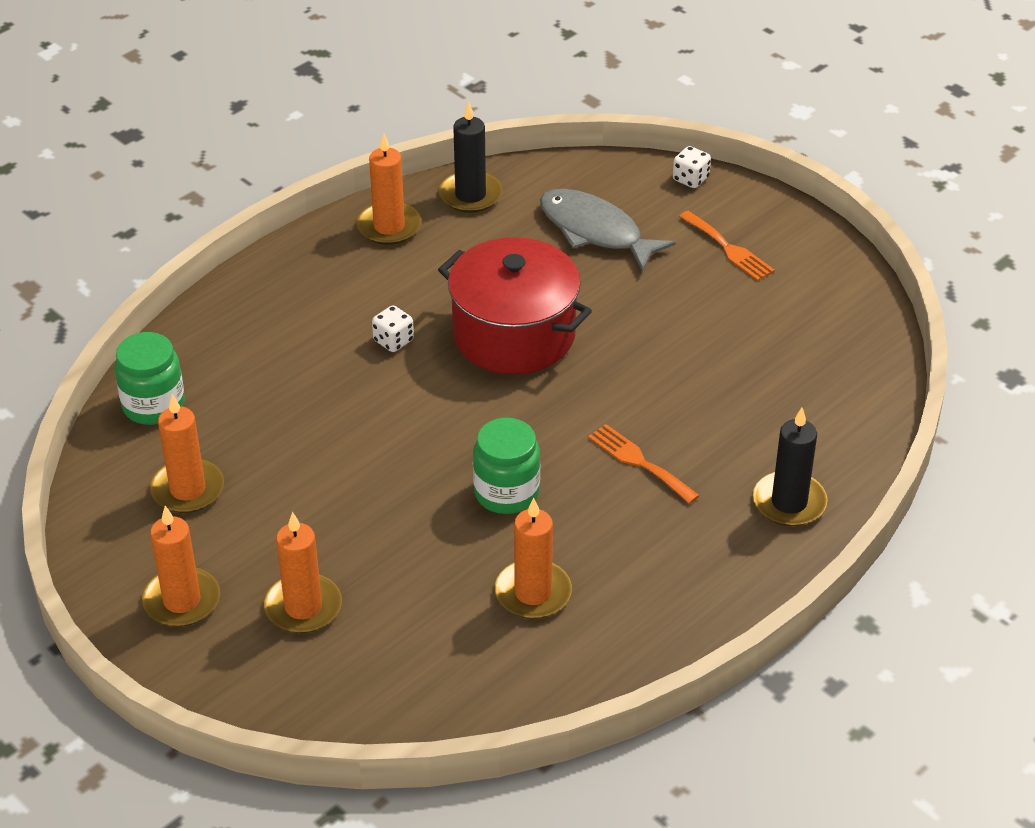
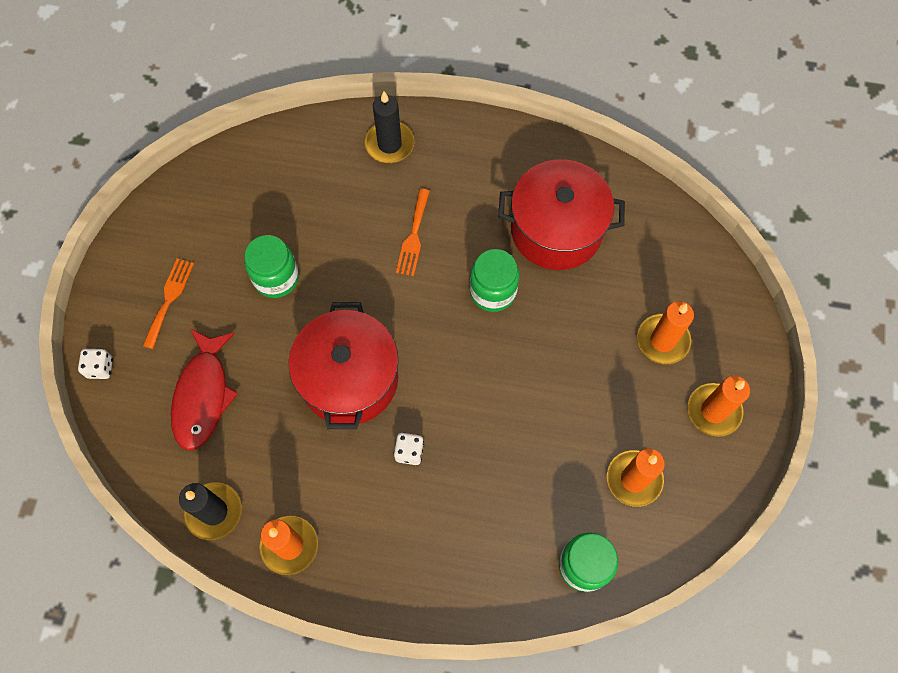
camera: 125 degrees left, 25 degrees up
(533, 593) = (556, 230): orange candle -> red pot
(595, 231) = (203, 395): grey fish -> red fish
(684, 332) = (276, 278): none -> green jar

